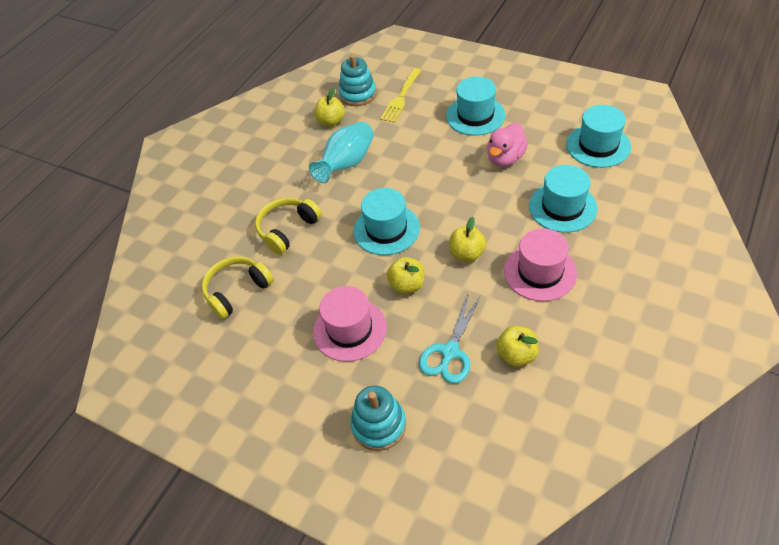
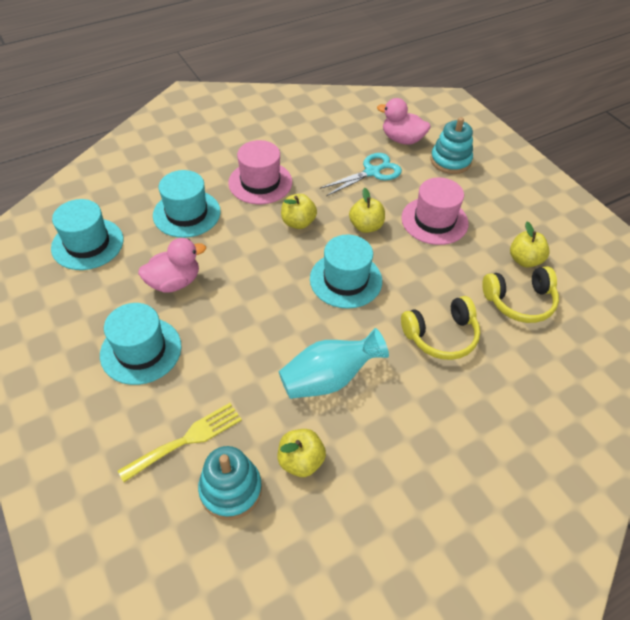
camera: 155 degrees left, 0 degrees up
(454, 425) = (402, 139): none -> pink duck
(516, 355) = (330, 150): yellow apple -> yellow apple (524, 260)

